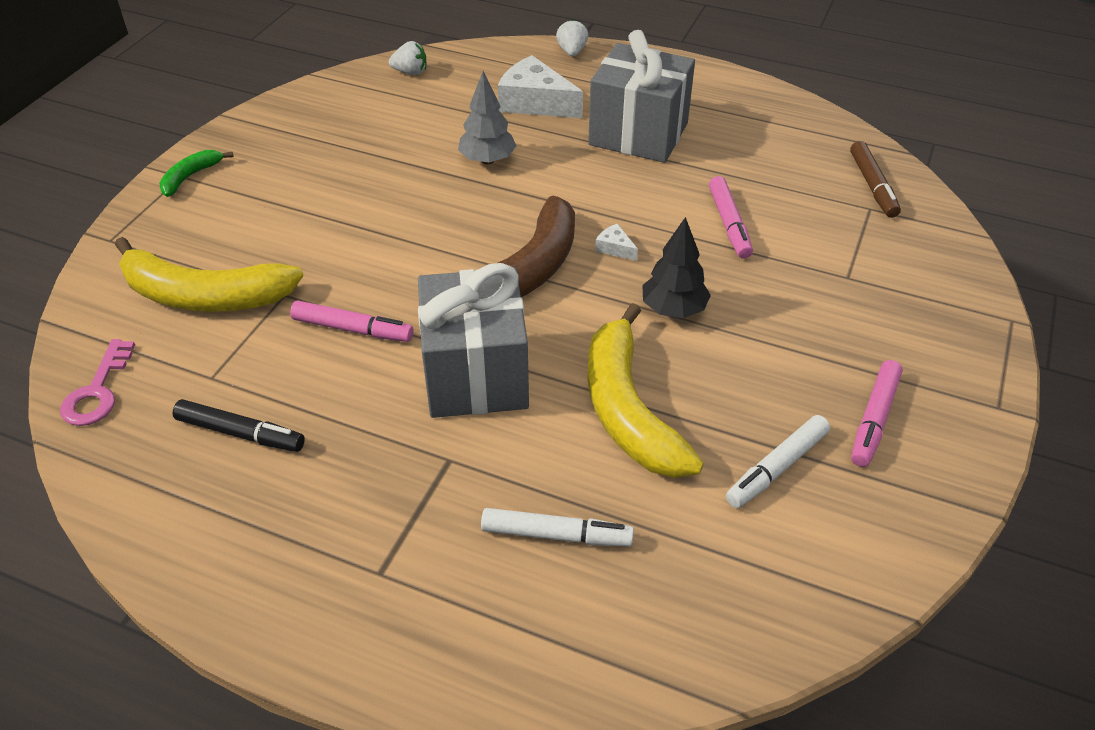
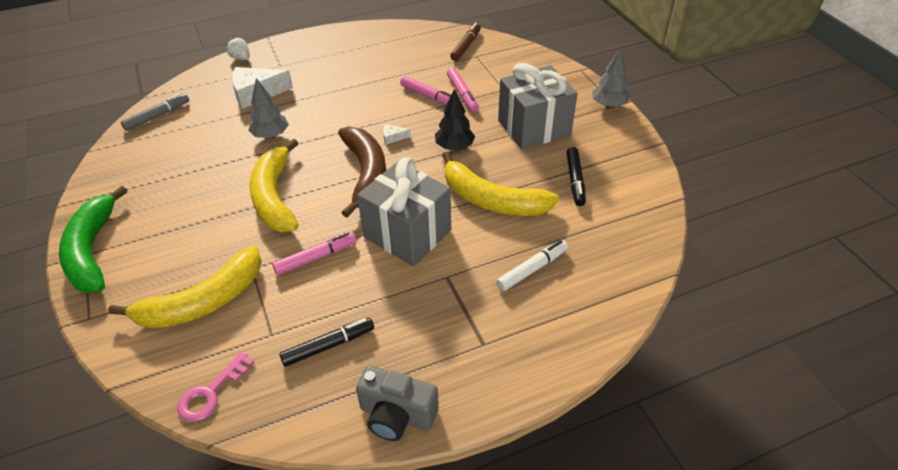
camera: 45 degrees left, 0 degrees up
(97, 391) = (211, 392): pink key -> pink key turned 75 degrees clockwise
(190, 177) = (92, 251): green banana -> green banana, size x2.09
(198, 565) = (397, 415): none -> grey camera
(402, 232) = (274, 197): none -> yellow banana
(410, 72) = (157, 116): white strawberry -> grey marker
(638, 134) = (332, 80): grey gift -> grey gift (534, 128)
(776, 468) = (575, 180): white marker -> black marker
(872, 186) = (466, 46): brown marker -> brown marker turned 105 degrees counterclockwise
(874, 419) = (583, 138): pink marker -> pink marker (462, 94)
(985, 400) = (609, 105): none -> grey tree

